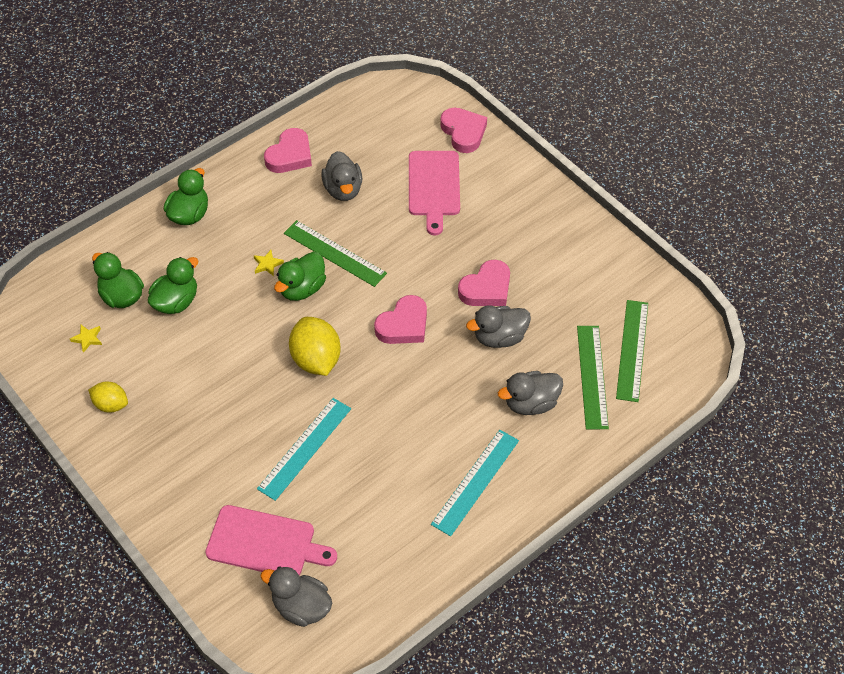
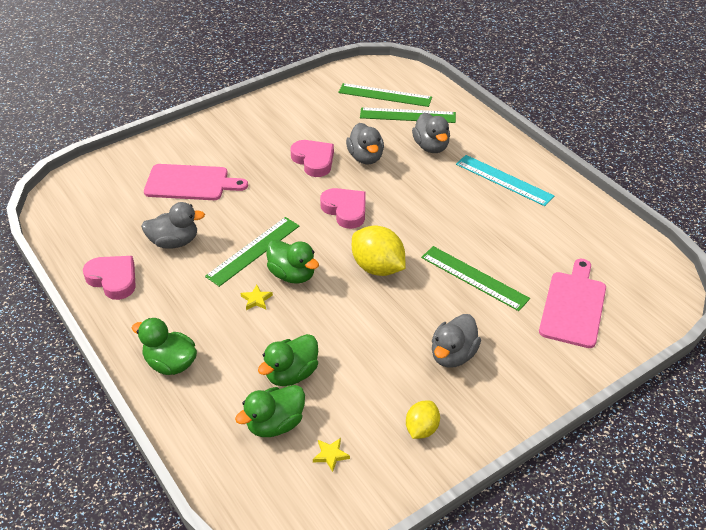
camera: 85 degrees left, 10 degrees down
(176, 302) = (291, 374): green duck -> green duck turned 90 degrees counterclockwise
(301, 607) = (631, 284): grey duck -> grey duck (453, 355)
(305, 448) = (474, 278): turquoise ruler -> green ruler
(316, 360) = (377, 267): yellow lemon -> yellow lemon turned 60 degrees clockwise
(463, 132) = (130, 161): pink heart -> none

